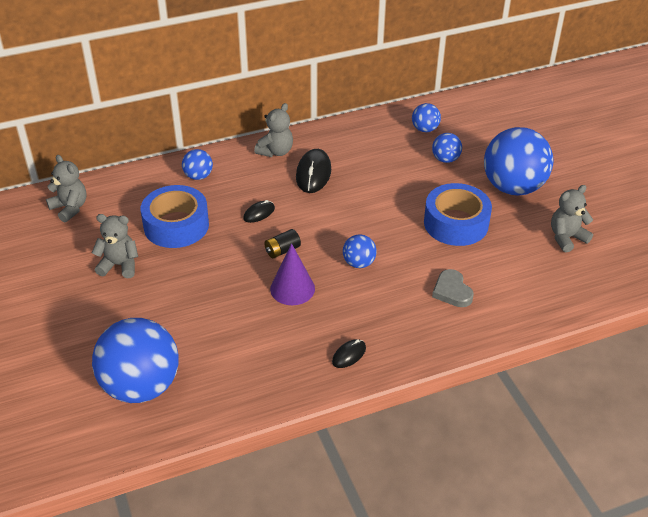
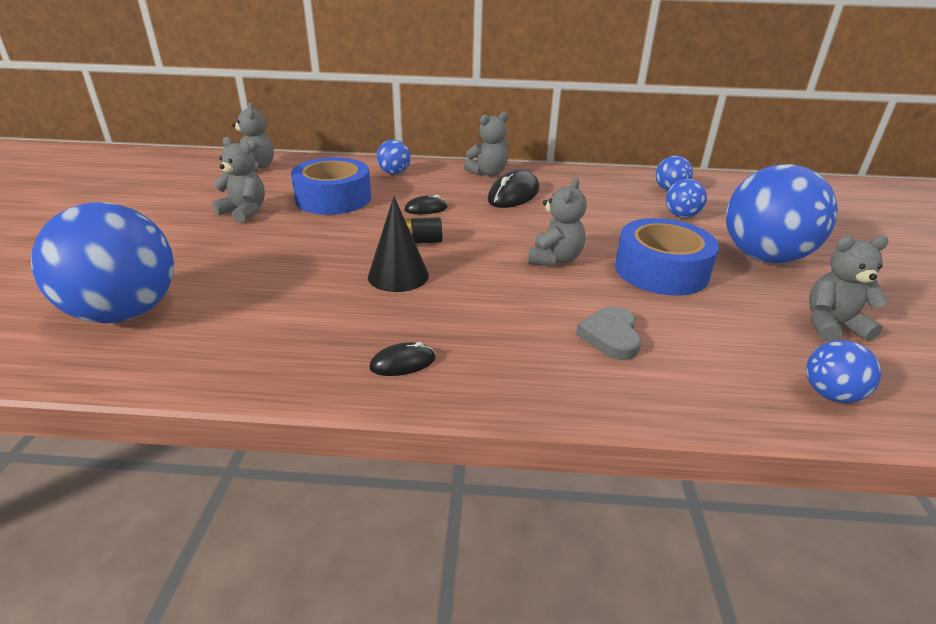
camera: 25 degrees right, 10 degrees down
(292, 288) = (398, 275): purple cone -> black cone
(359, 263) = (501, 274): blue ball -> blue ball (830, 394)
(384, 236) = (554, 259): none -> grey teddy bear

